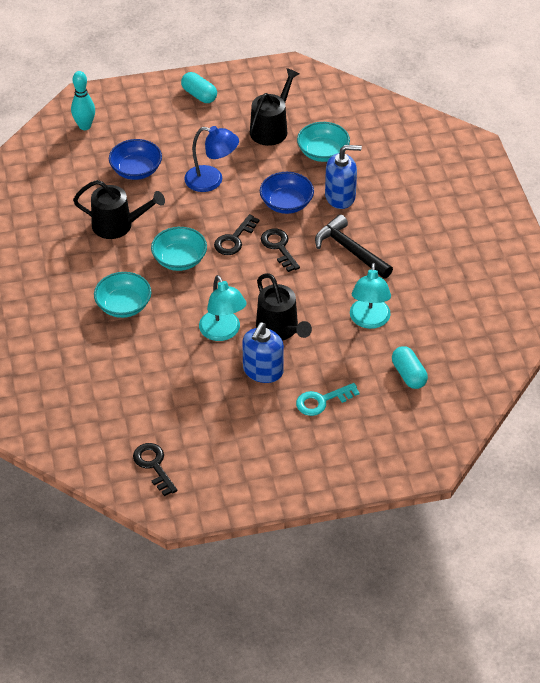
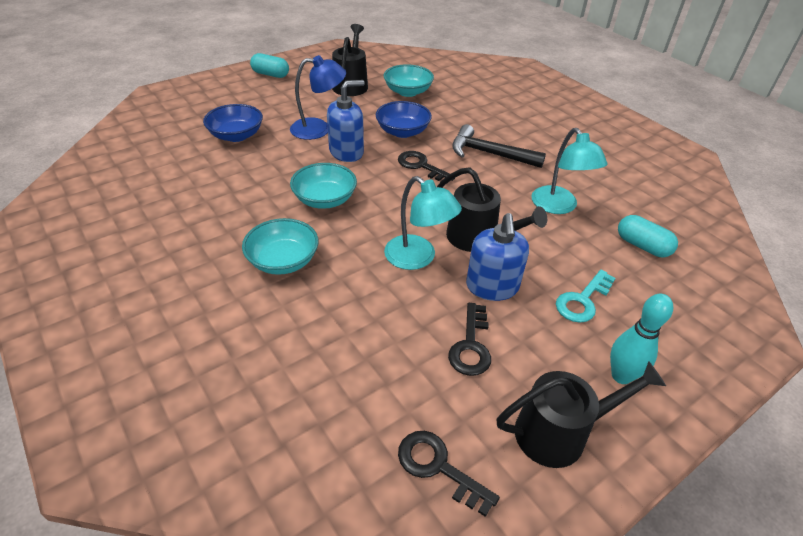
camera: 25 degrees left, 5 degrees down
(85, 126) = (165, 113): turquoise bowling pin -> turquoise bowling pin (621, 376)
(118, 225) = (238, 184): black watering can -> black watering can (560, 432)
(234, 239) = (372, 169): black key -> black key (471, 346)
(340, 196) = (447, 117): blue soap dispenser -> blue soap dispenser (346, 152)

